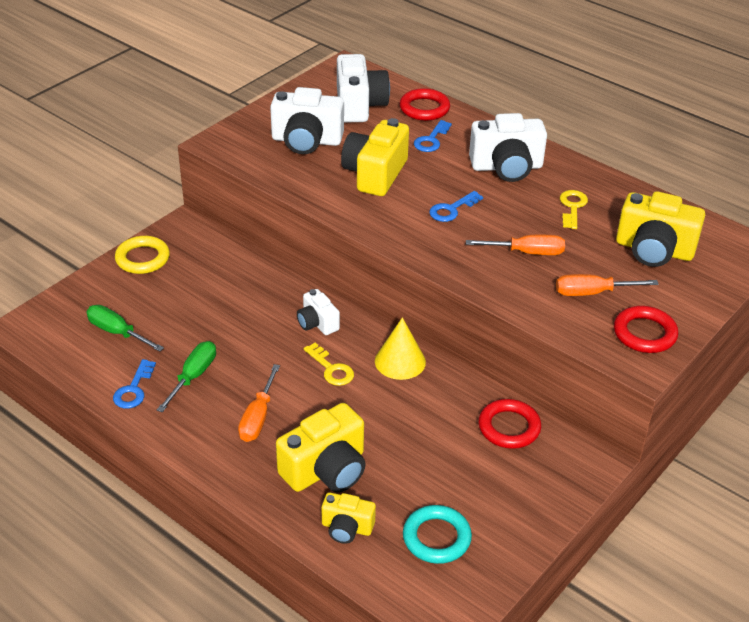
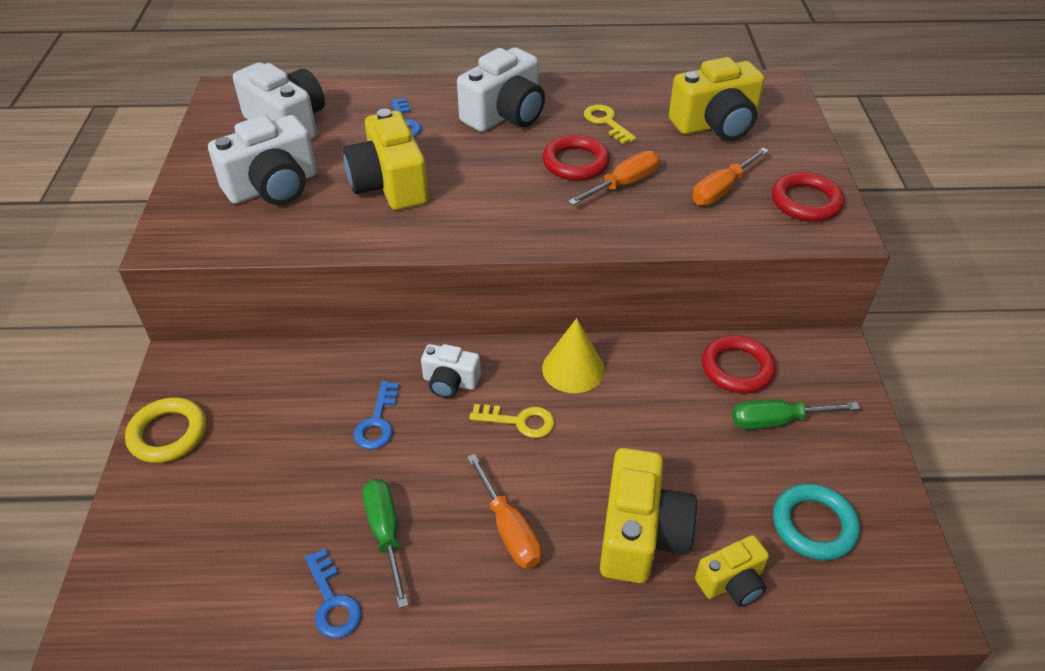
camera: 40 degrees left, 5 degrees up
(117, 332) = (234, 545): green screwdriver -> green screwdriver (777, 421)
(424, 108) = (359, 97): red ring -> red ring (575, 162)
(452, 209) = (507, 180): blue key -> blue key (377, 422)

